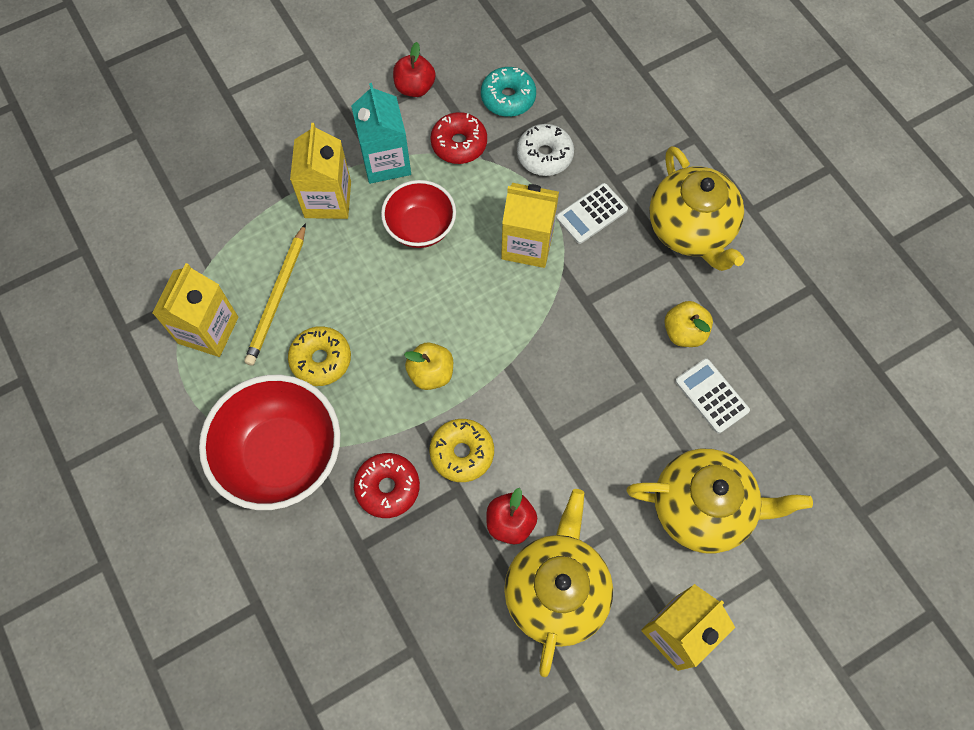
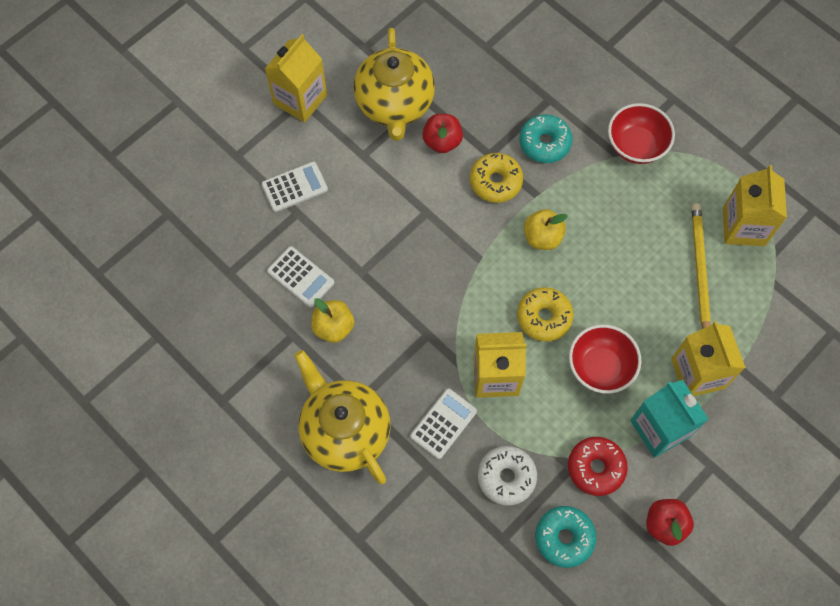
camera: 165 degrees right, 0 degrees up
(281, 456) = (636, 146): red bowl -> red bowl, size x0.60
(321, 359) = (638, 226): yellow donut -> yellow donut (544, 317)
(387, 487) = (544, 143): red donut -> turquoise donut
(702, 508) = (294, 187): yellow teapot -> white calculator

